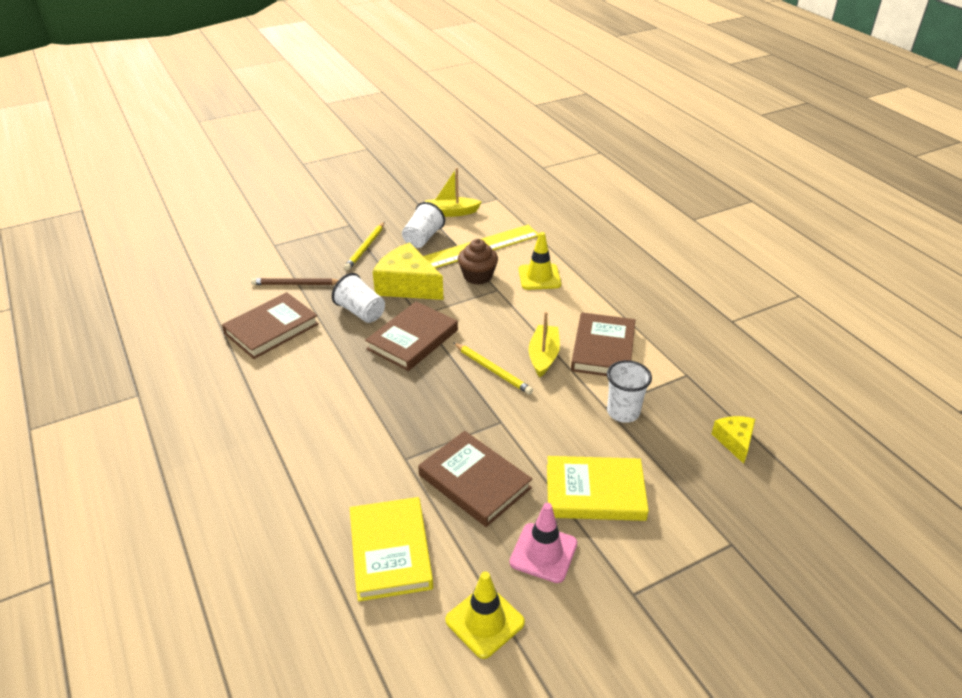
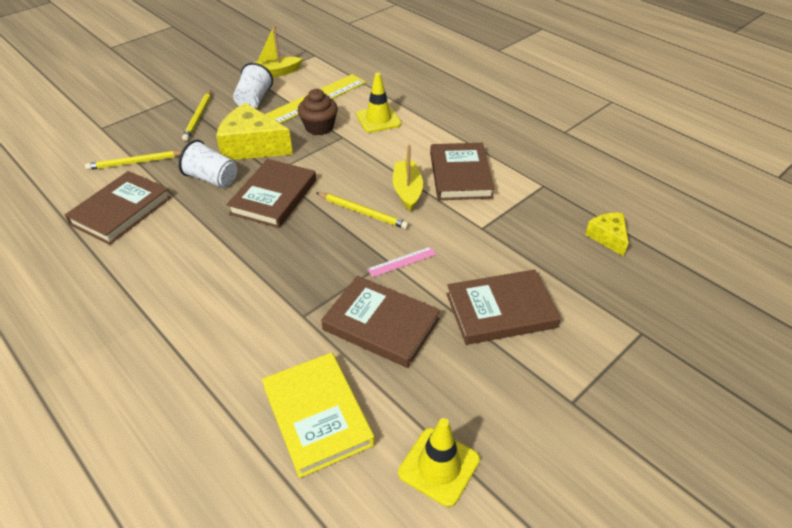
camera: 15 degrees left, 5 degrees up
(296, 284) = (136, 162): brown pencil -> yellow pencil
(514, 426) = (402, 262): none -> pink ruler
(543, 553) = (473, 381): pink traffic cone -> none
(595, 492) = (500, 310): yellow book -> brown book
(623, 412) = (499, 230): white cup -> none

